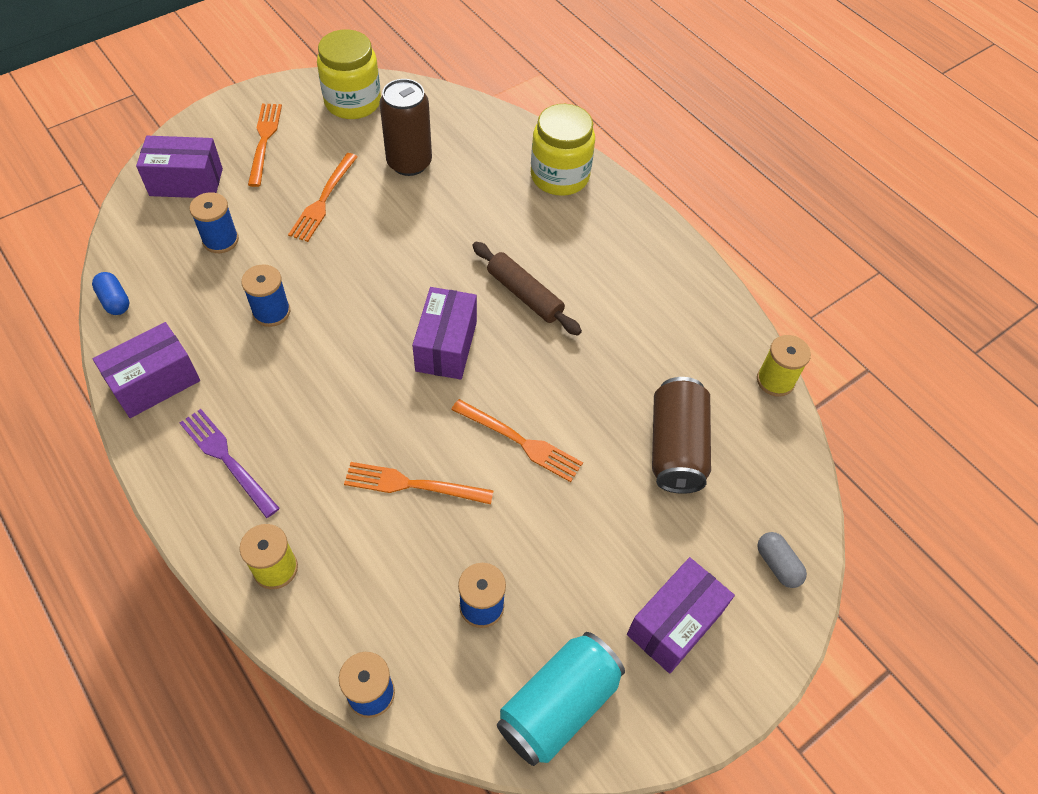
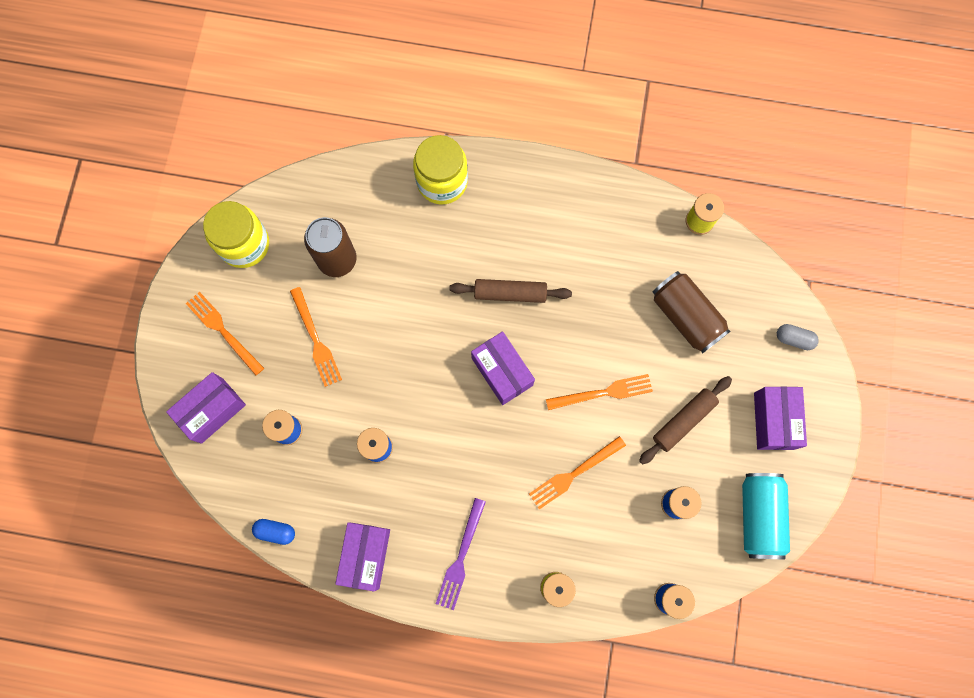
camera: 40 degrees left, 20 degrees up
(227, 459) = (461, 557): purple fork -> purple fork turned 75 degrees counterclockwise
(574, 536) = (683, 421): none -> brown rolling pin

